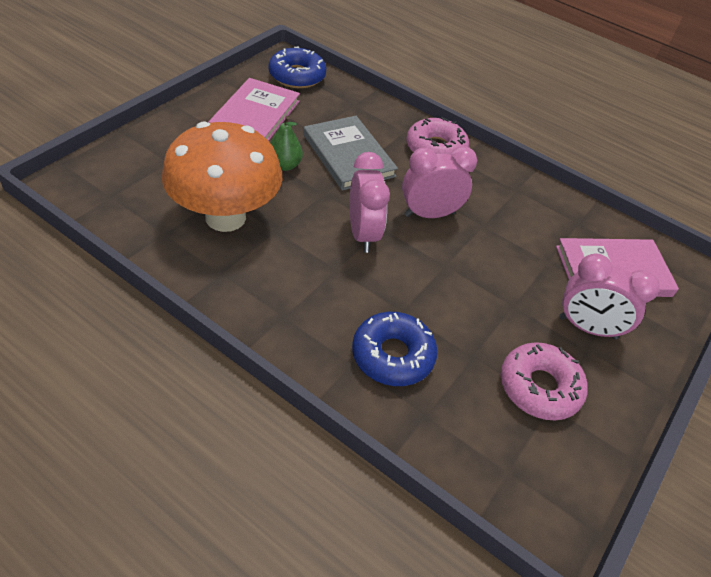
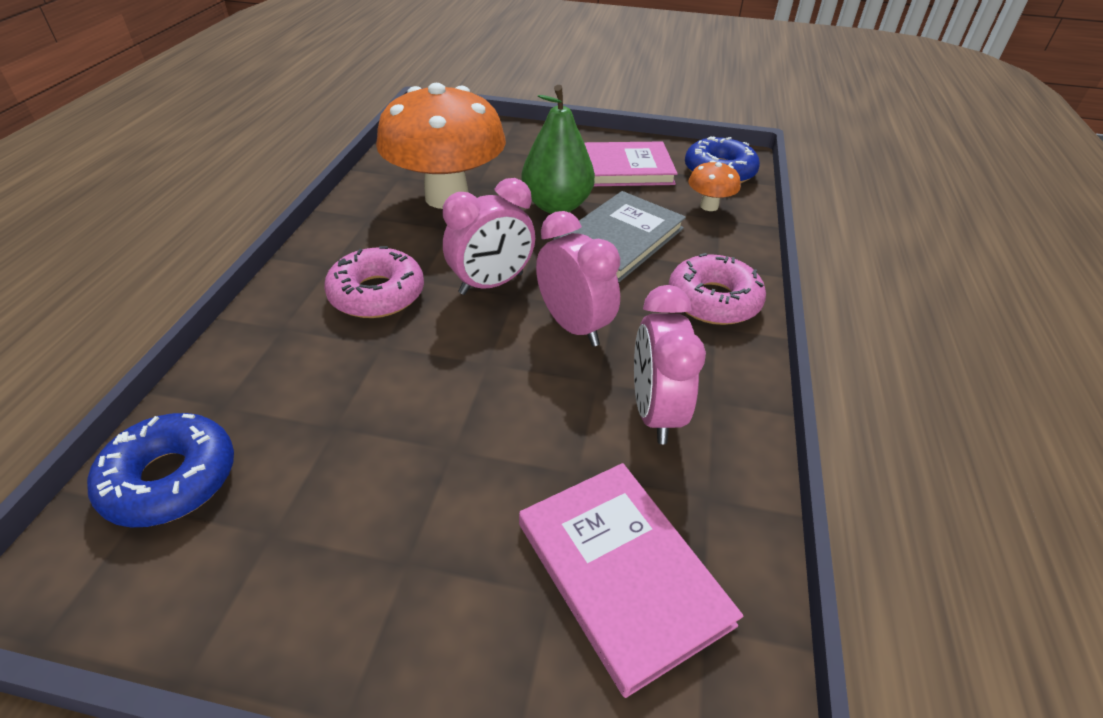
camera: 70 degrees right, 5 degrees down
(284, 165) = (556, 205): green pear -> green pear, size x1.69
(336, 101) = (709, 206): none -> orange mushroom
(392, 355) = (306, 355): blue donut -> blue donut (170, 479)
(539, 387) = (302, 513): pink donut -> pink donut (377, 294)
(587, 328) = (455, 555): pink clock -> pink clock (655, 412)

